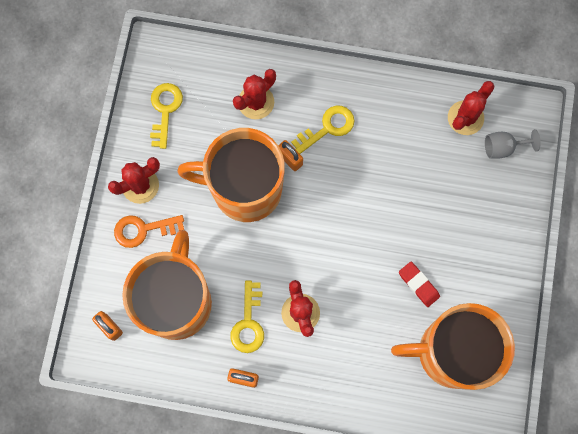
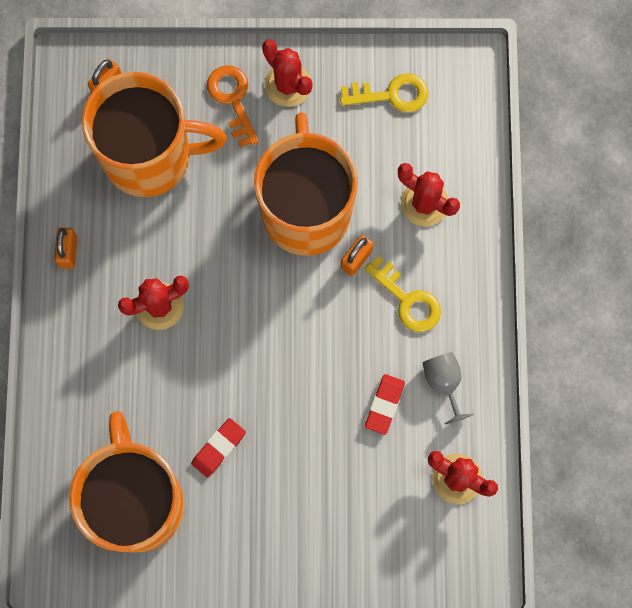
camera: 80 degrees right, 0 degrees up
(248, 322) = (137, 245): yellow key -> none
(404, 158) = (384, 405): none -> red eraser
(503, 148) = (424, 535): grey goblet -> grey goblet (444, 383)

